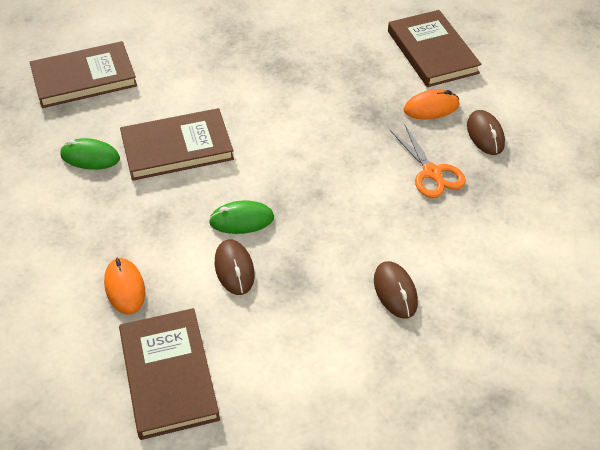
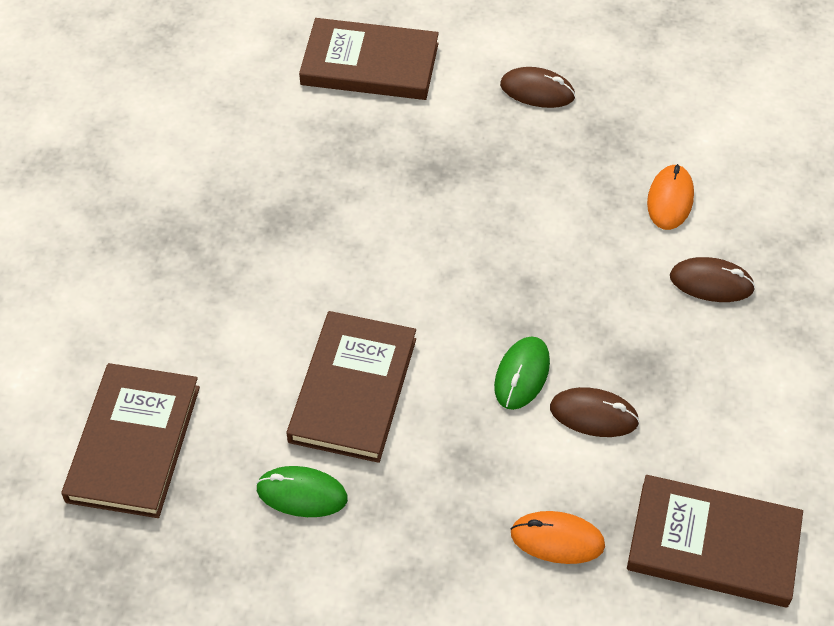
camera: 60 degrees left, 5 degrees up
(90, 157) = (302, 494): green mouse -> green mouse turned 60 degrees clockwise
(431, 107) = (462, 113): orange mouse -> orange mouse (670, 200)
(432, 173) = (564, 166): orange scissors -> none

